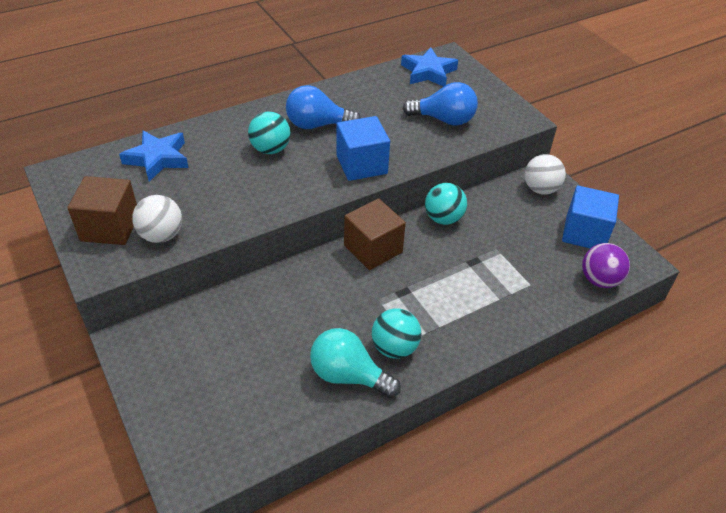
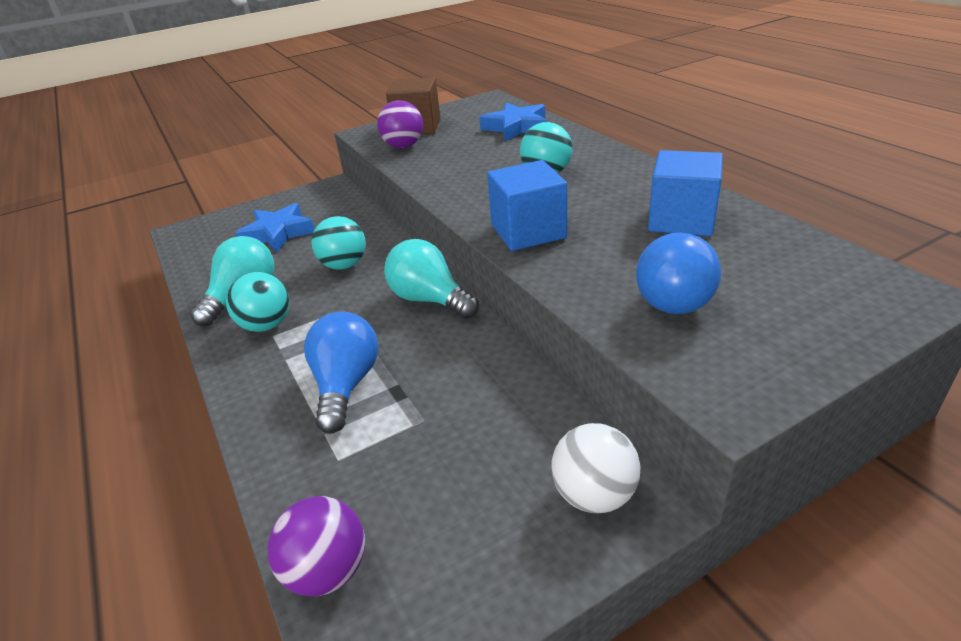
camera: 95 degrees right, 10 degrees down
(161, 235) = (403, 146): white ball -> purple ball
(317, 125) = (608, 194): blue light bulb -> blue light bulb (346, 385)
(373, 249) = (429, 300): brown cube -> turquoise light bulb
(428, 72) = (825, 274): blue star -> blue star (278, 233)
(443, 218) = (492, 360): turquoise ball -> turquoise ball (344, 265)
(584, 233) = (462, 563): blue cube -> blue cube (681, 220)

